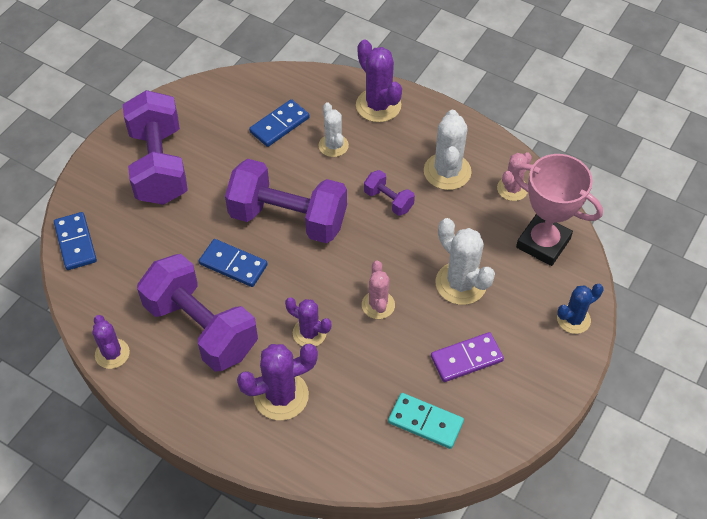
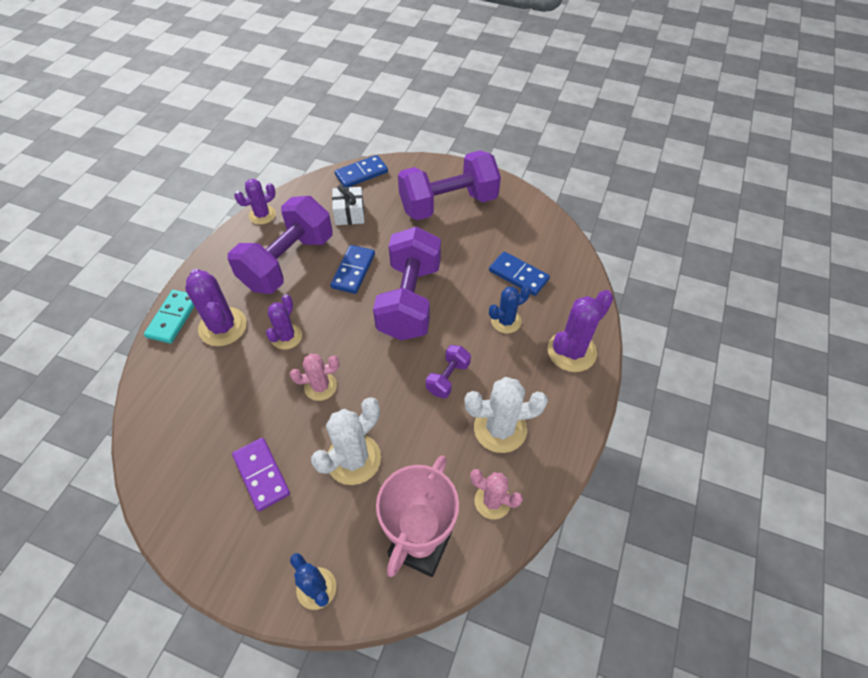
camera: 80 degrees right, 0 degrees up
(142, 261) = (349, 214): none -> white gift
(333, 145) = (506, 321): white cactus -> blue cactus
(425, 422) = (191, 445): turquoise domino -> turquoise domino (173, 318)

